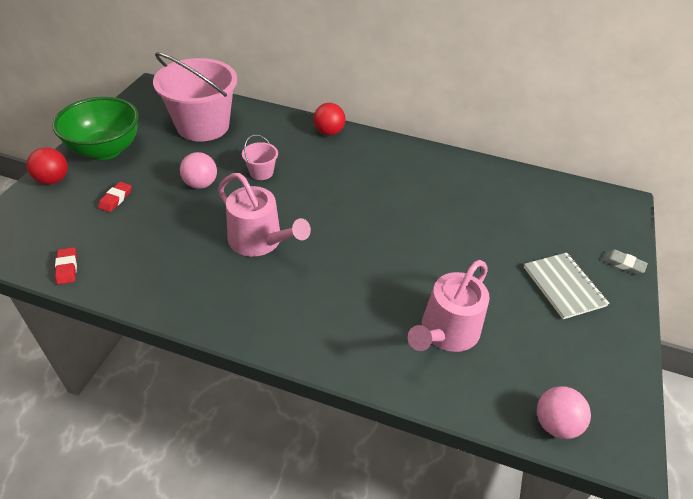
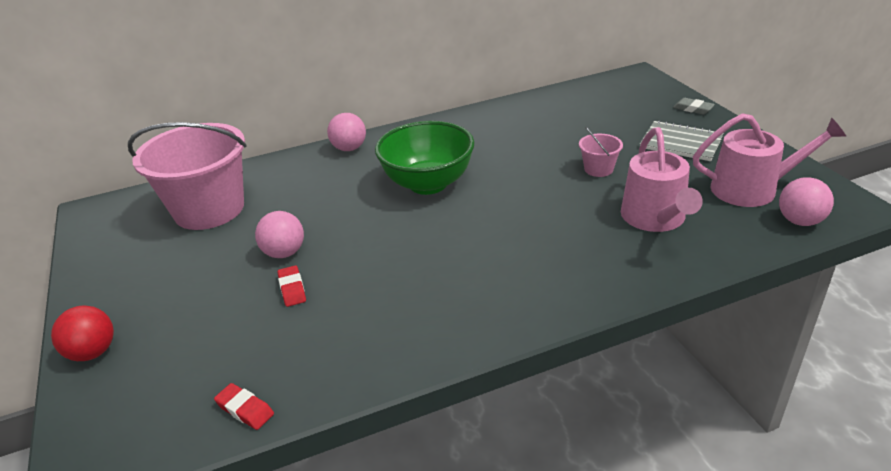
camera: 35 degrees left, 10 degrees down
(105, 150) = (121, 289): green bowl -> green bowl (428, 184)
(116, 199) = (206, 320): red eraser -> red eraser (292, 289)
(259, 241) = (415, 257): pink watering can -> pink watering can (752, 189)
(261, 172) = (332, 210): pink bucket -> pink bucket (598, 169)
(329, 132) = (349, 148): red ball -> pink ball
(623, 264) = (693, 109): grey eraser -> grey eraser turned 45 degrees clockwise

